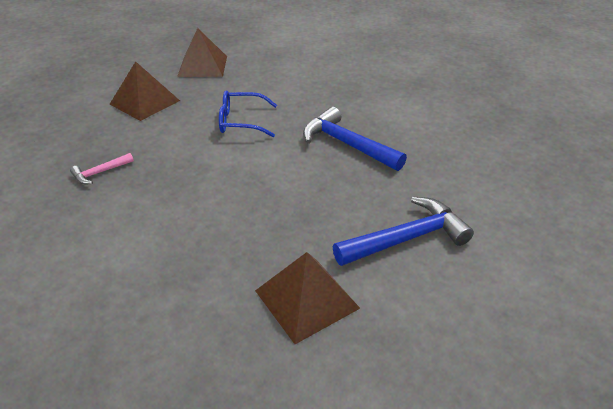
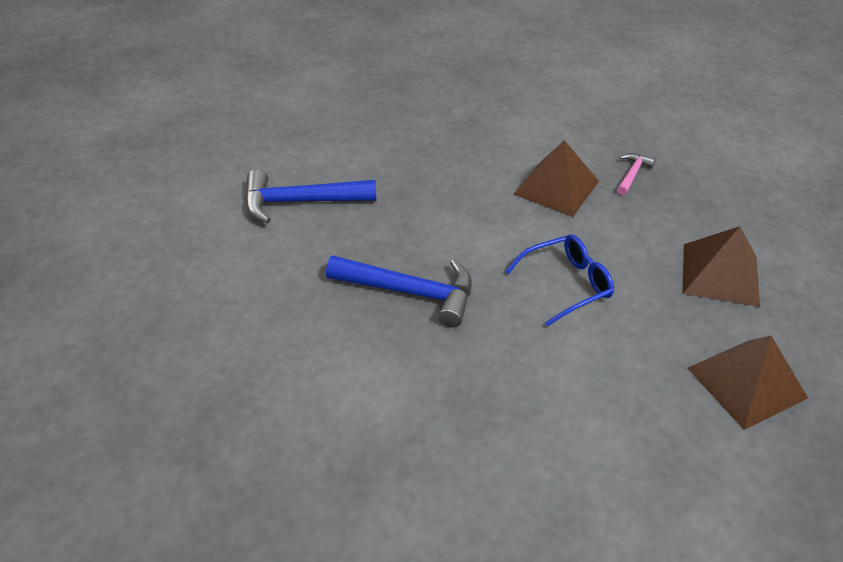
camera: 155 degrees right, 5 degrees up
(306, 299) = (363, 138): brown pyramid -> brown pyramid (556, 187)
(407, 238) = (300, 202): blue hammer -> blue hammer turned 45 degrees clockwise

